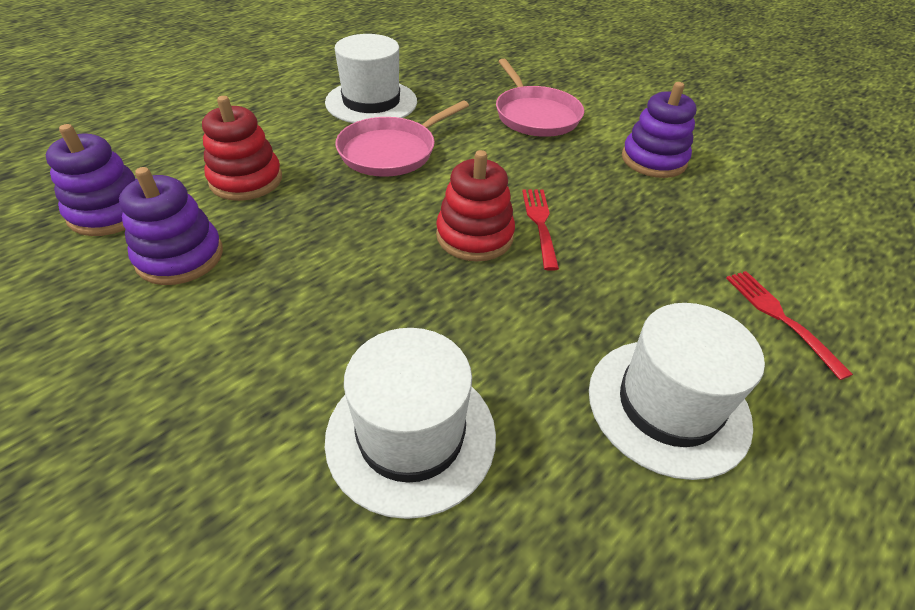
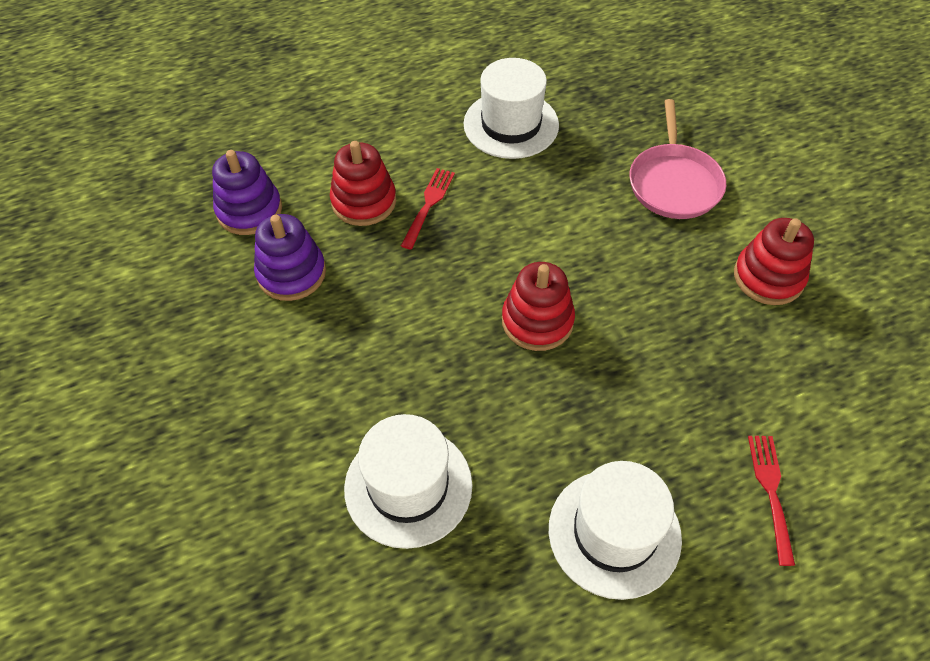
camera: 25 degrees right, 10 degrees up
(391, 151) = (504, 198): pink pan -> none
(540, 224) = (604, 325): red fork -> red fork (429, 205)
(653, 160) = (768, 277): purple stacking toy -> red stacking toy

